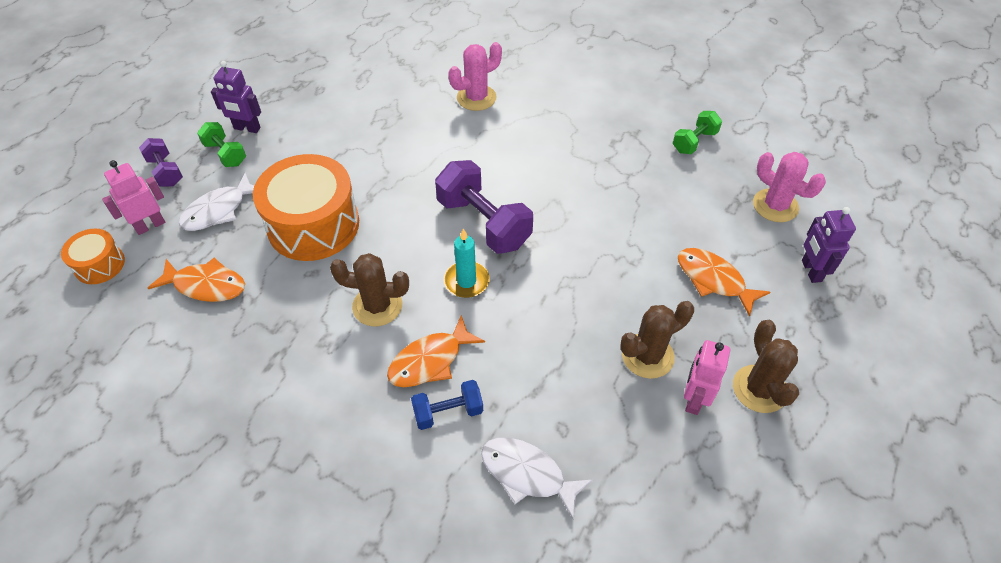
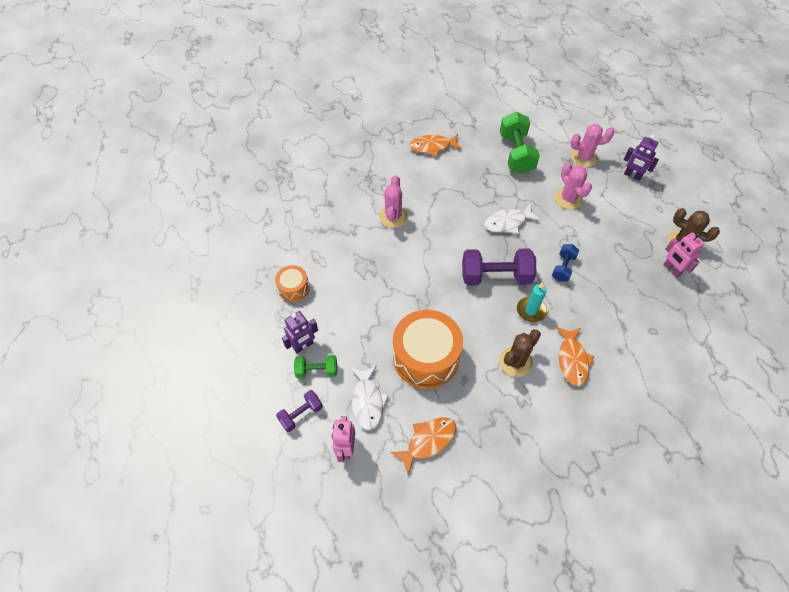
camera: 50 degrees left, 5 degrees up
(99, 265) = (357, 496): orange drum -> orange drum (293, 288)
(165, 172) = (301, 414): purple dumbbell -> purple dumbbell turned 45 degrees counterclockwise
(448, 412) = (610, 372): blue dumbbell -> blue dumbbell (563, 268)
(527, 474) = (669, 362): white fish -> white fish (508, 222)
(647, 356) = (635, 269): brown cactus -> none
(684, 226) = (568, 198): none -> pink cactus
(694, 142) = (516, 154): green dumbbell -> green dumbbell, size x1.82
(713, 280) = (610, 213): orange fish -> orange fish (432, 147)

